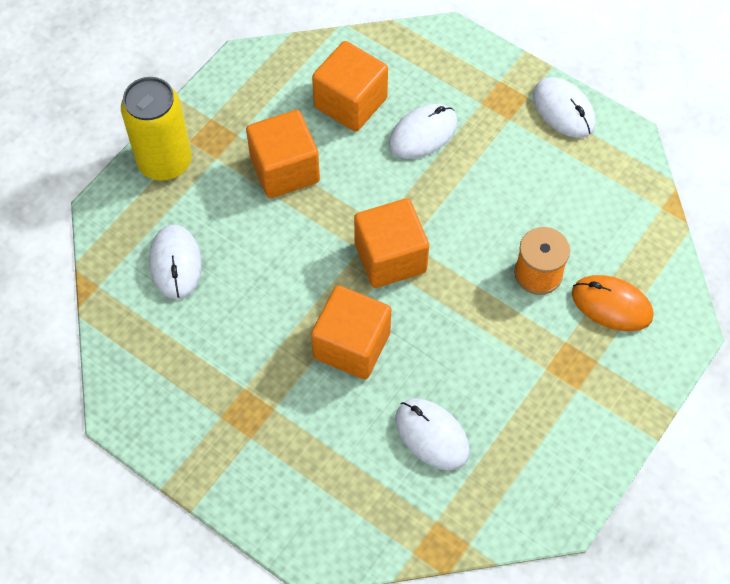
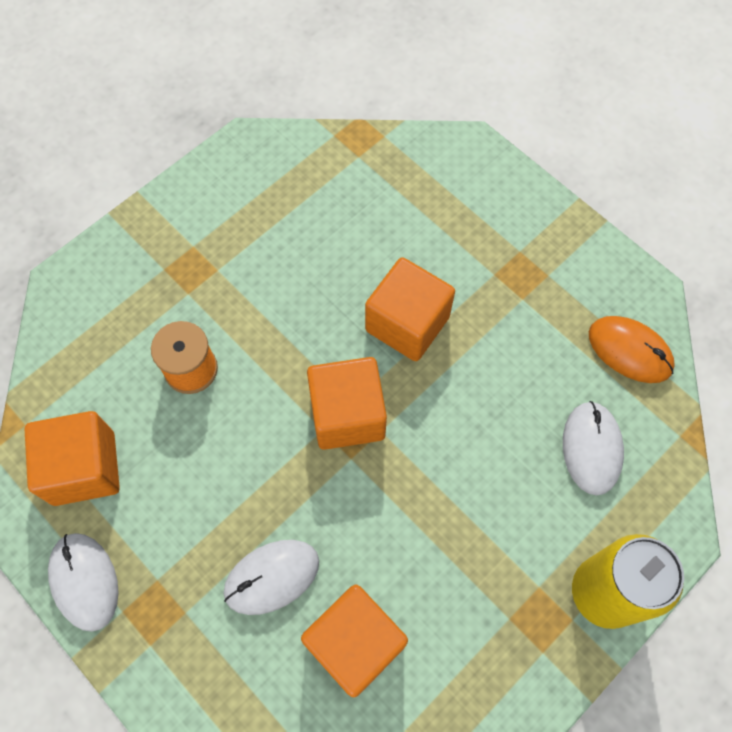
camera: 170 degrees left, 5 degrees up
(285, 169) = (453, 553): orange cube -> orange cube (84, 468)
(432, 435) = (345, 226): white mouse -> none
(611, 305) = (126, 322): orange mouse -> orange mouse (630, 351)

